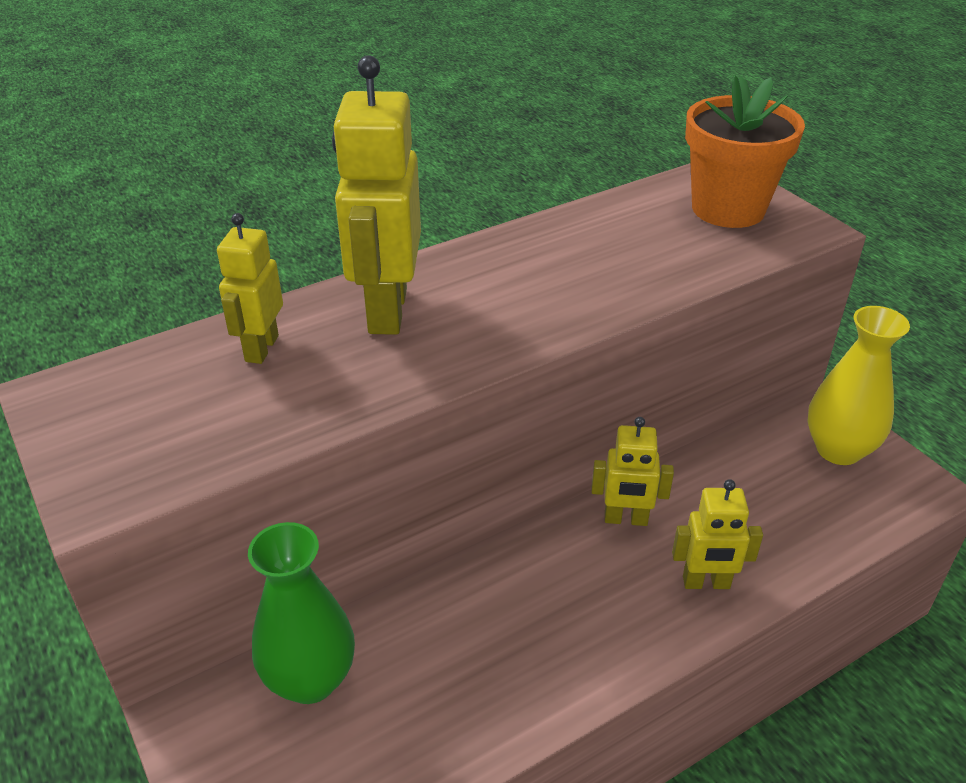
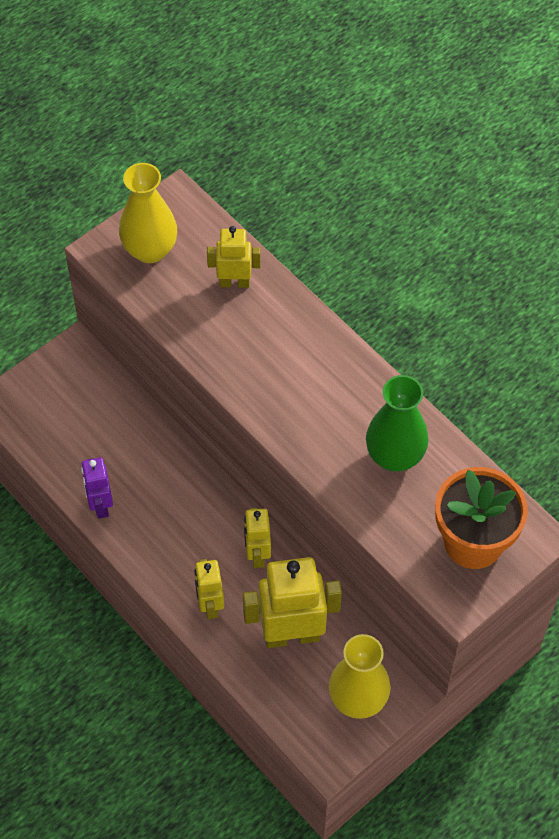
camera: 80 degrees right, 20 degrees up
(140, 435) = (150, 250): none -> yellow vase
(310, 680) = (106, 401): green vase -> green vase (395, 456)
(386, 311) = (286, 339): yellow robot -> yellow robot (292, 635)
(513, 712) = (100, 505): none -> purple robot

